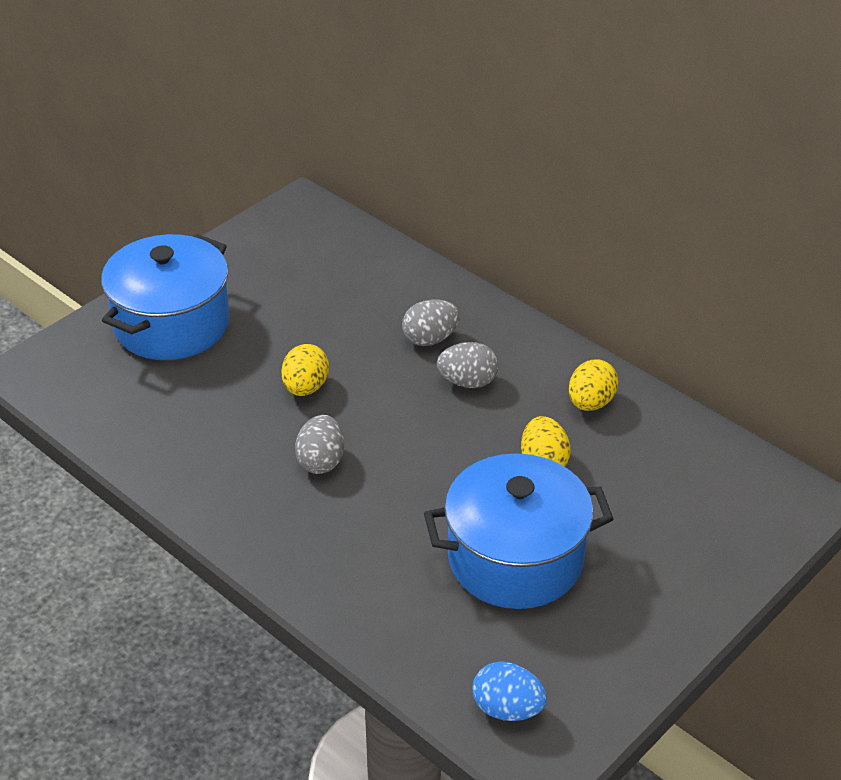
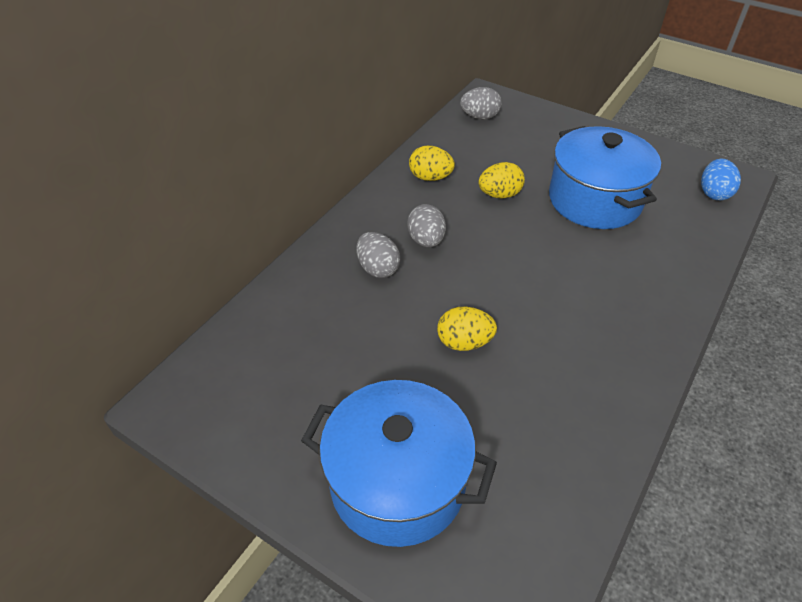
camera: 100 degrees left, 5 degrees up
(321, 461) = (550, 315): grey egg -> grey egg (479, 117)

